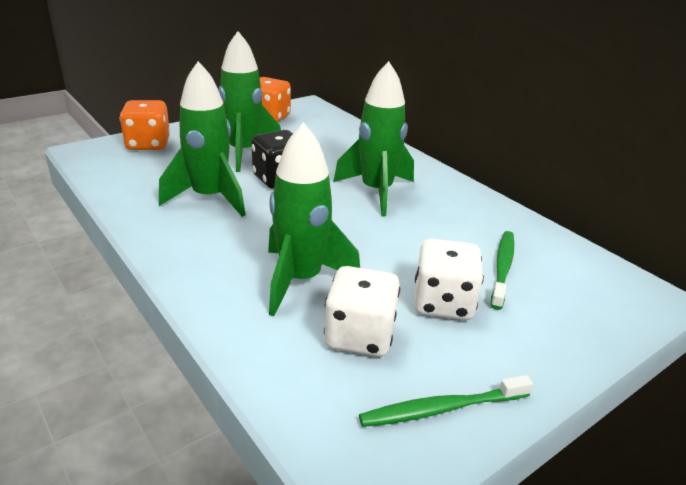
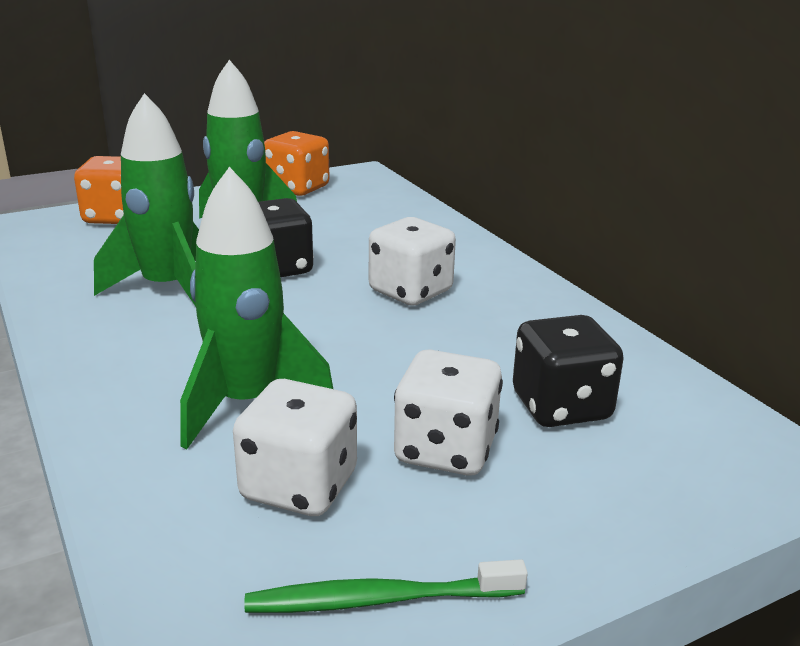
camera: 10 degrees right, 5 degrees down
(376, 192) = (410, 291): green rocket -> white dice
(502, 268) = (561, 406): green toothbrush -> black dice

